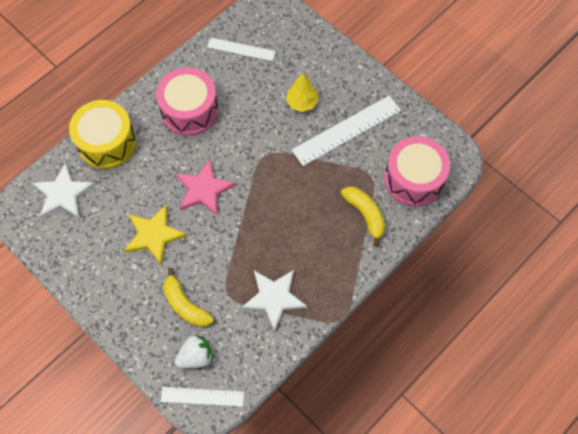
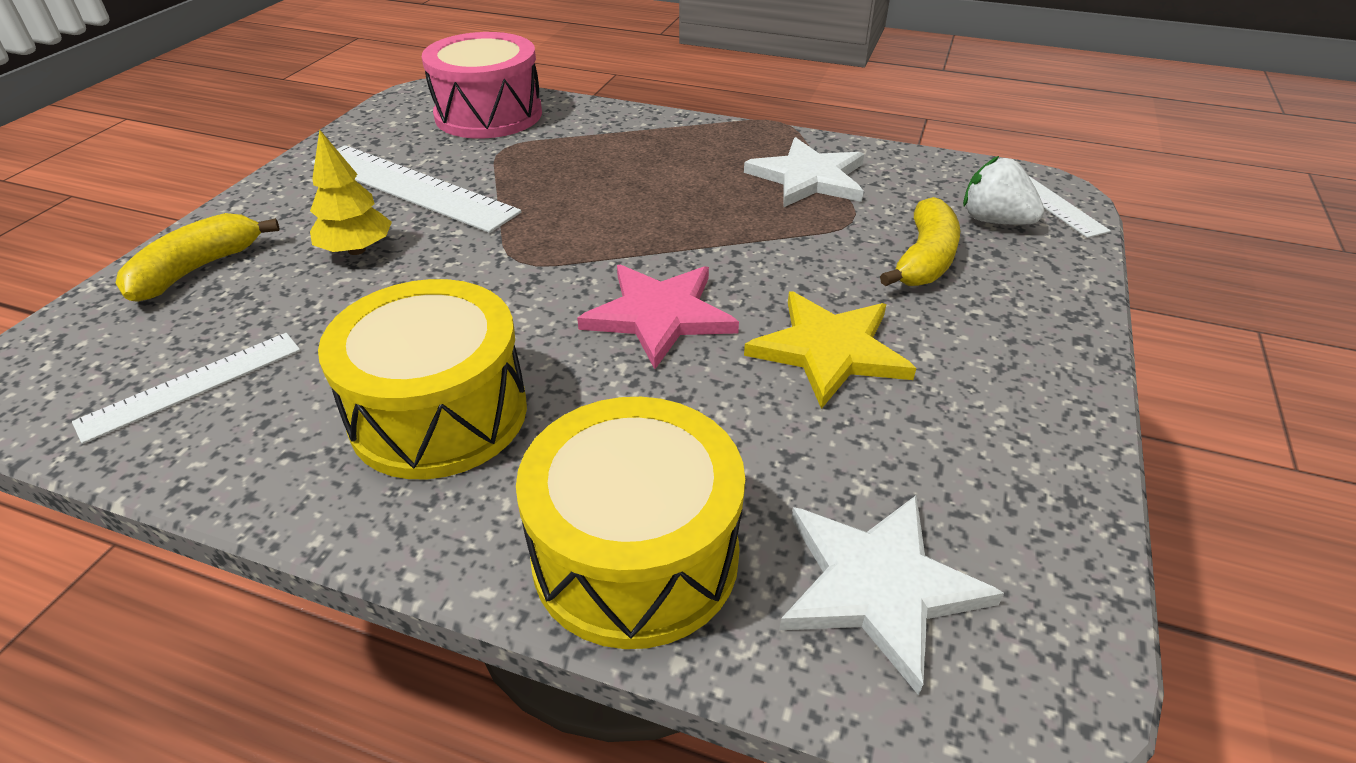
camera: 115 degrees left, 25 degrees down
(189, 110) = (439, 413): pink drum -> yellow drum
(241, 49) = (192, 385): white ruler -> white ruler turned 60 degrees clockwise
(365, 215) = (584, 137): yellow banana -> yellow banana (197, 269)

